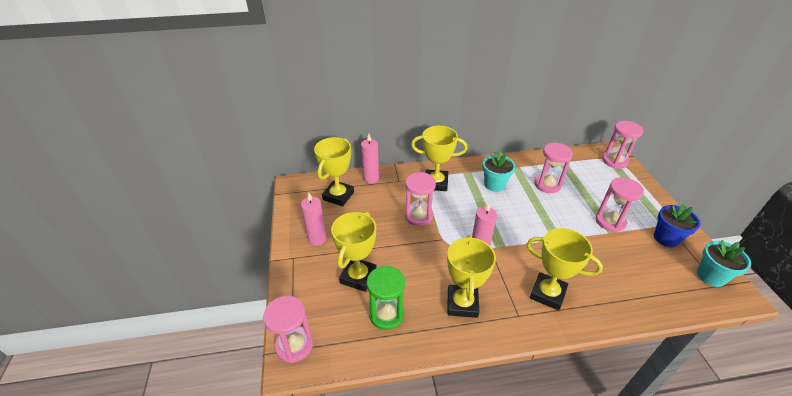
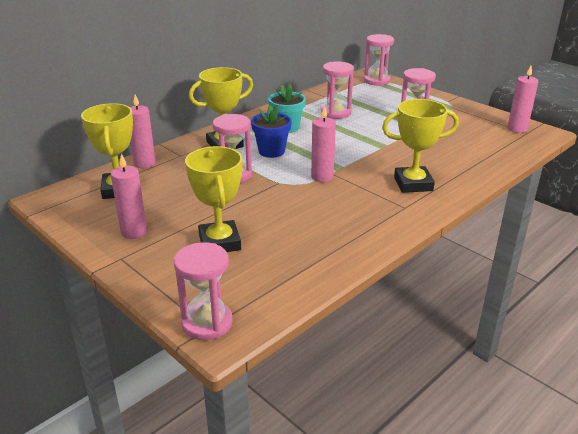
camera: 35 degrees left, 10 degrees down
(386, 314) = (283, 257): green hourglass -> none
(462, 303) = (348, 219): yellow trophy -> none
(666, 238) = (465, 117): blue flower pot -> blue flower pot (271, 151)
(710, 276) = (517, 129): turquoise flower pot -> pink candle

